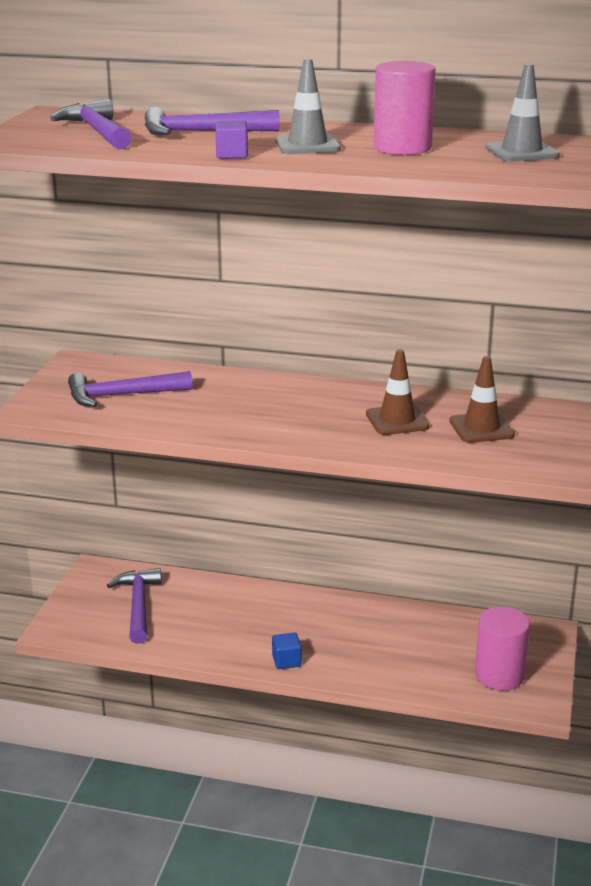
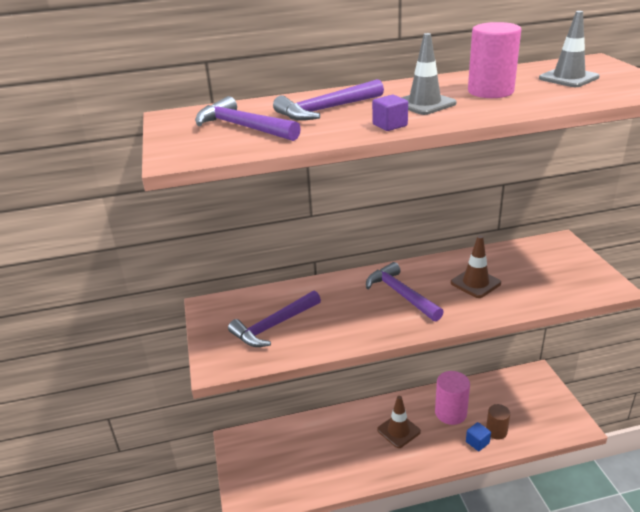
camera: 25 degrees left, 5 degrees up
(138, 605) = (287, 458): purple hammer -> purple hammer (400, 294)
(286, 661) = (416, 461): blue cube -> blue cube (477, 442)
(420, 669) = (496, 431): none -> brown cylinder
(481, 428) = (529, 271): brown traffic cone -> brown traffic cone (398, 431)
(499, 675) = (541, 416): pink cylinder -> pink cylinder (450, 413)

